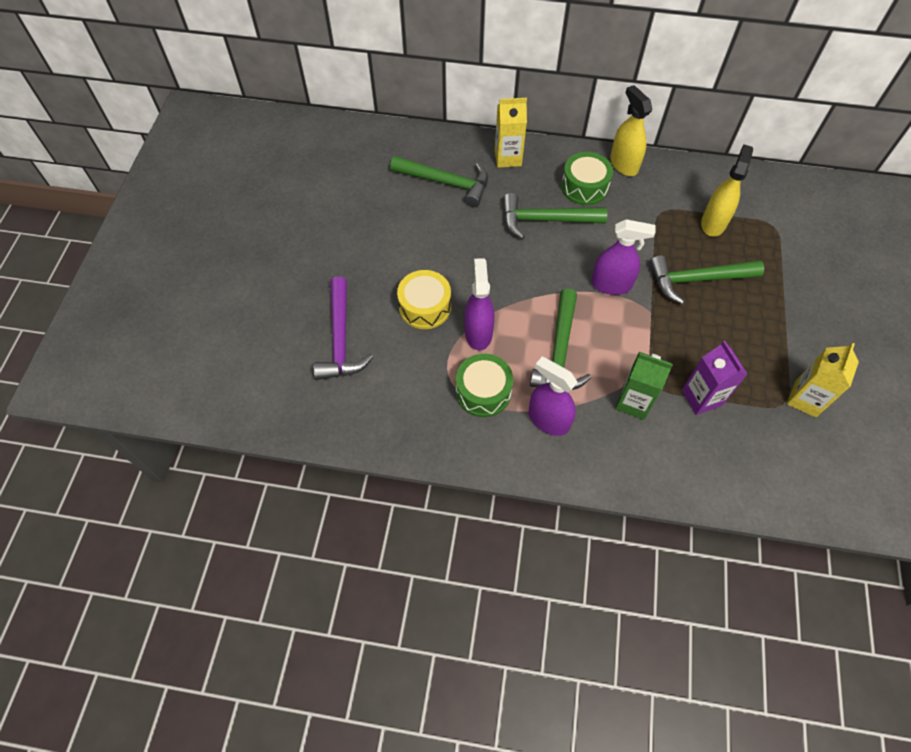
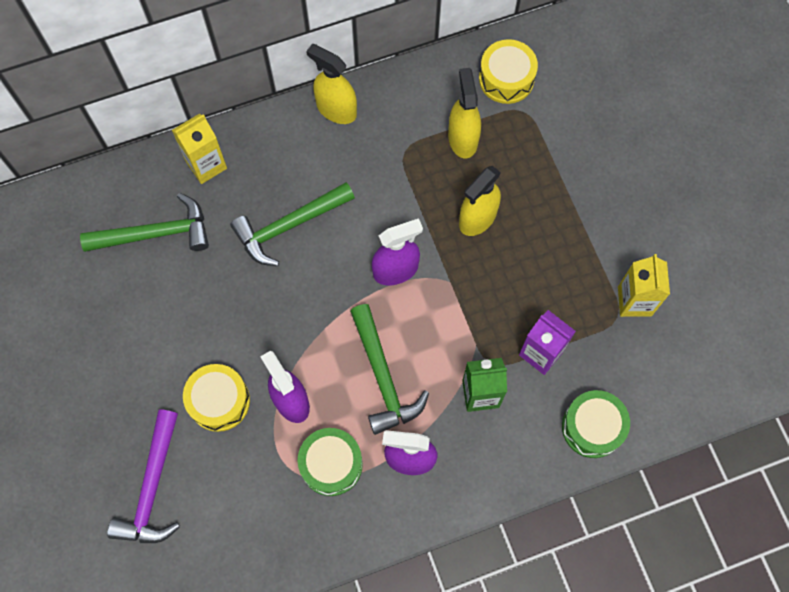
camera: 30 degrees left, 10 degrees up
(341, 339) = (152, 488): purple hammer -> purple hammer turned 45 degrees clockwise
(584, 187) = (309, 161): green drum -> green drum (592, 427)
(697, 280) = (477, 218): green hammer -> yellow spray bottle
(770, 199) = (506, 79): none -> yellow drum

